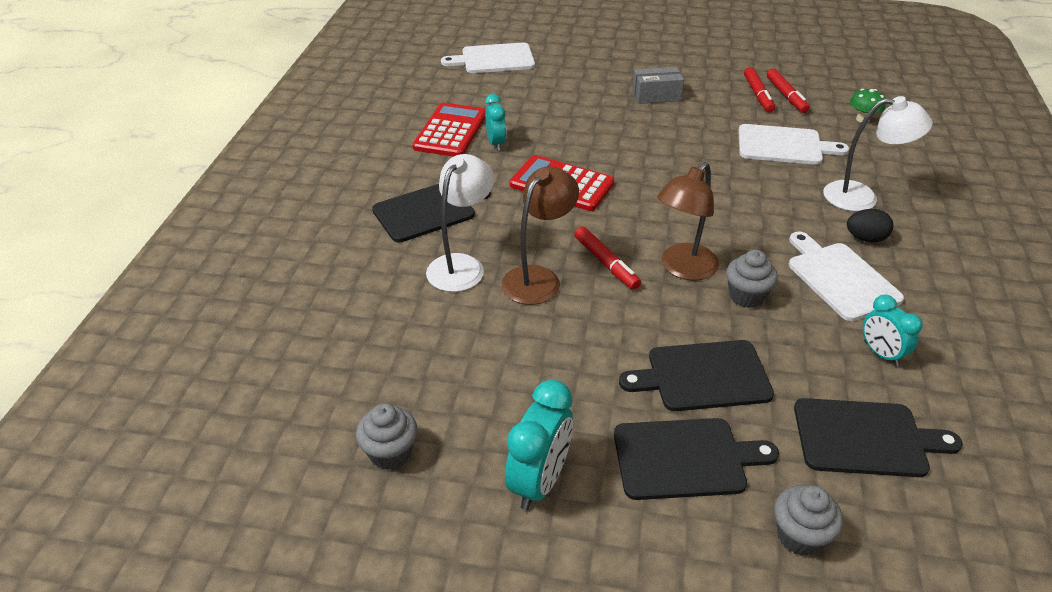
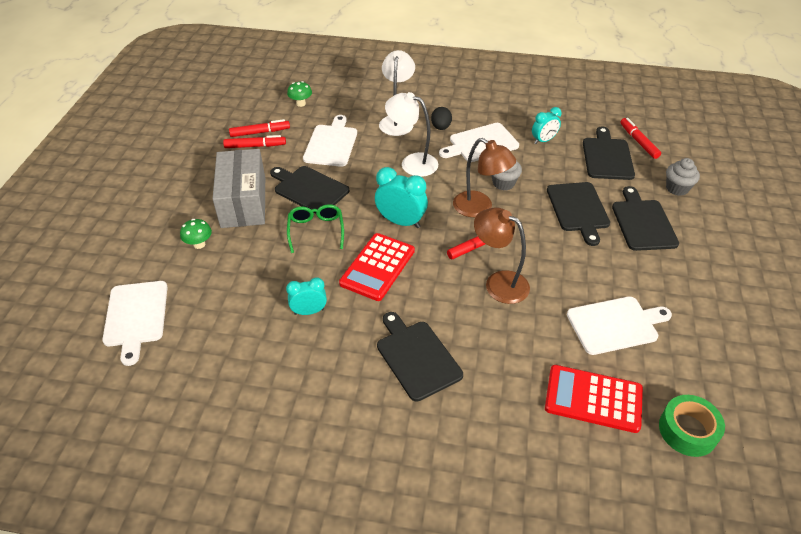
camera: 90 degrees left, 5 degrees up
(278, 428) = (687, 430): none -> green tape
(390, 453) = (686, 359): grey cupcake -> none
(450, 131) = (281, 348): red calculator -> red calculator (593, 399)
(459, 384) = (615, 325): none -> white cutting board
(461, 265) = (489, 329): white lamp -> white lamp (412, 162)
(539, 481) = (680, 284): turquoise clock -> turquoise clock (401, 222)
(587, 78) = (199, 244): none -> green mushroom
(617, 142) = (316, 230): none -> green glasses
(656, 95) = (243, 202): grey box -> grey box, size x1.81
(688, 134) = (309, 189): none -> black cutting board
(940, 500) = (638, 141): none -> red marker

